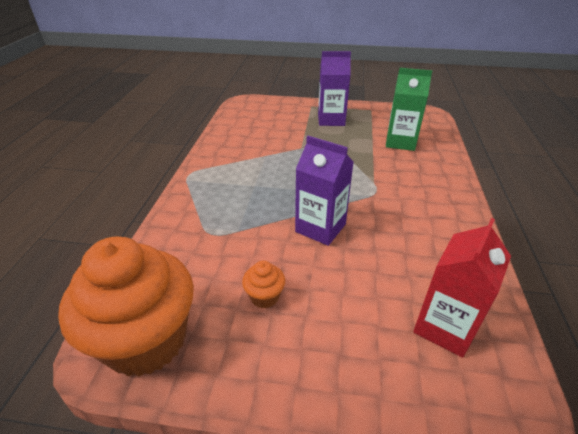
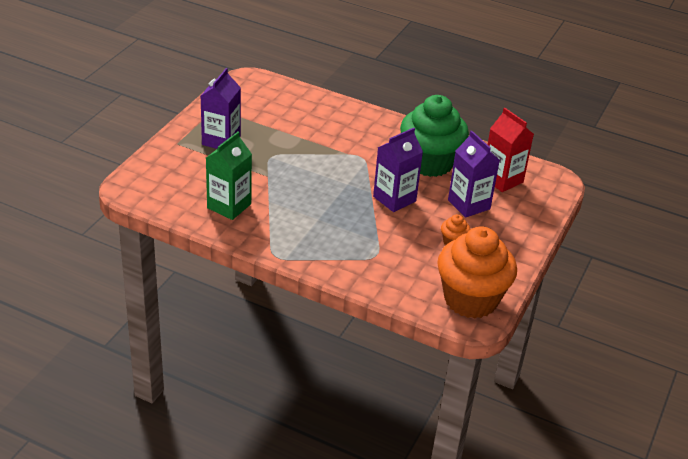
camera: 75 degrees left, 0 degrees up
(356, 298) = (469, 204): none -> purple carton
(400, 142) = (293, 116): green carton -> green carton (229, 206)
(413, 243) = (430, 163): none -> green cupcake

